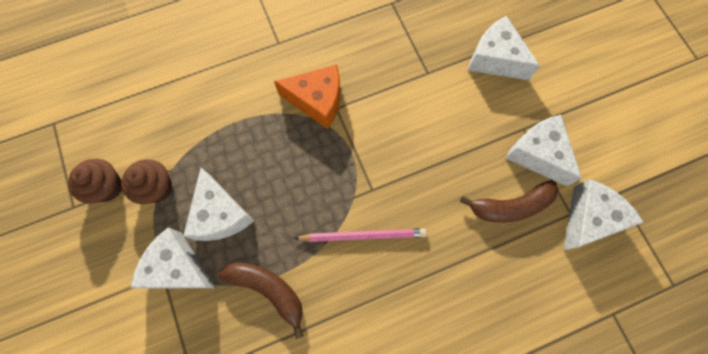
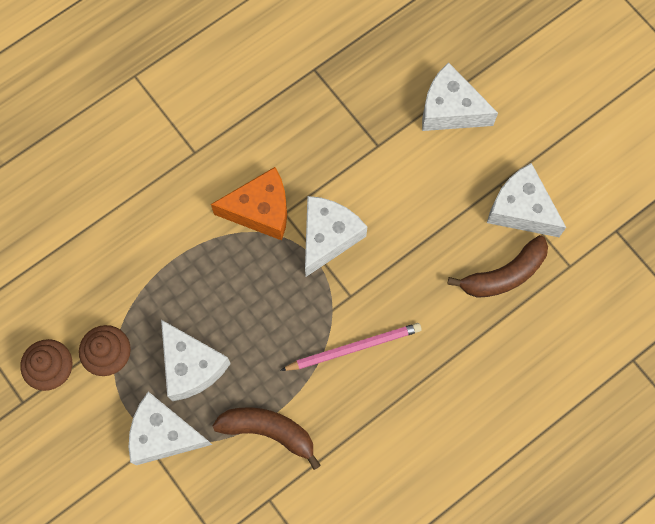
camera: 15 degrees left, 0 degrees up
(588, 218) = (589, 266): white cheese -> white cheese (328, 237)

